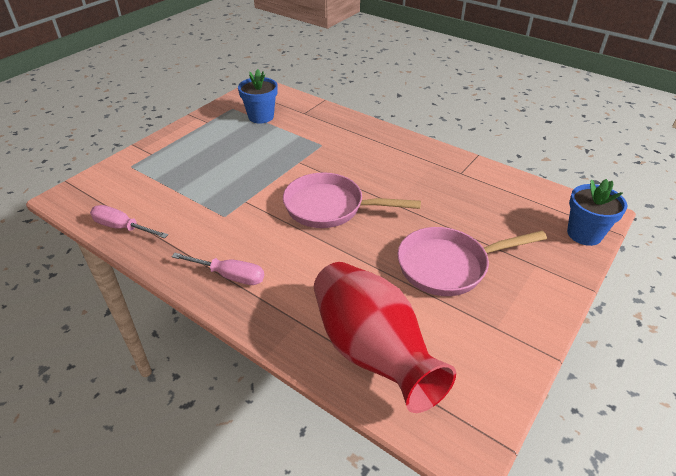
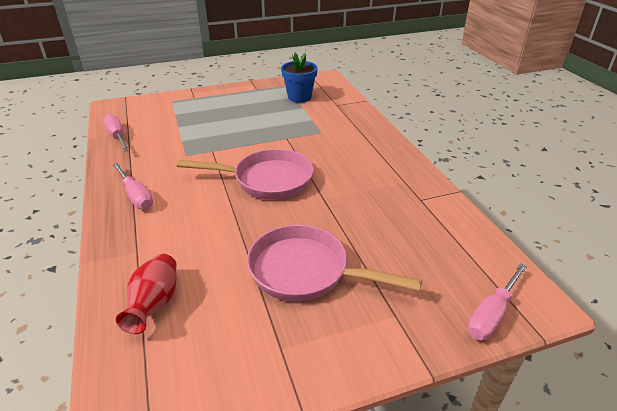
camera: 35 degrees right, 5 degrees down
(330, 207) = (267, 180): pink pan -> pink pan turned 135 degrees clockwise
(371, 352) = (155, 304): red vase -> red vase, size x0.51
(584, 234) = (492, 314): blue flower pot -> pink screwdriver

